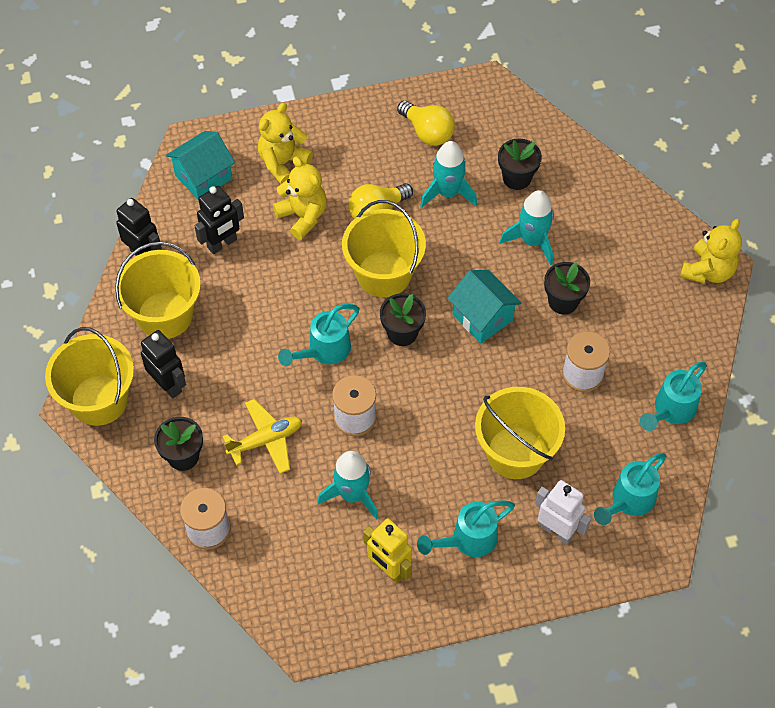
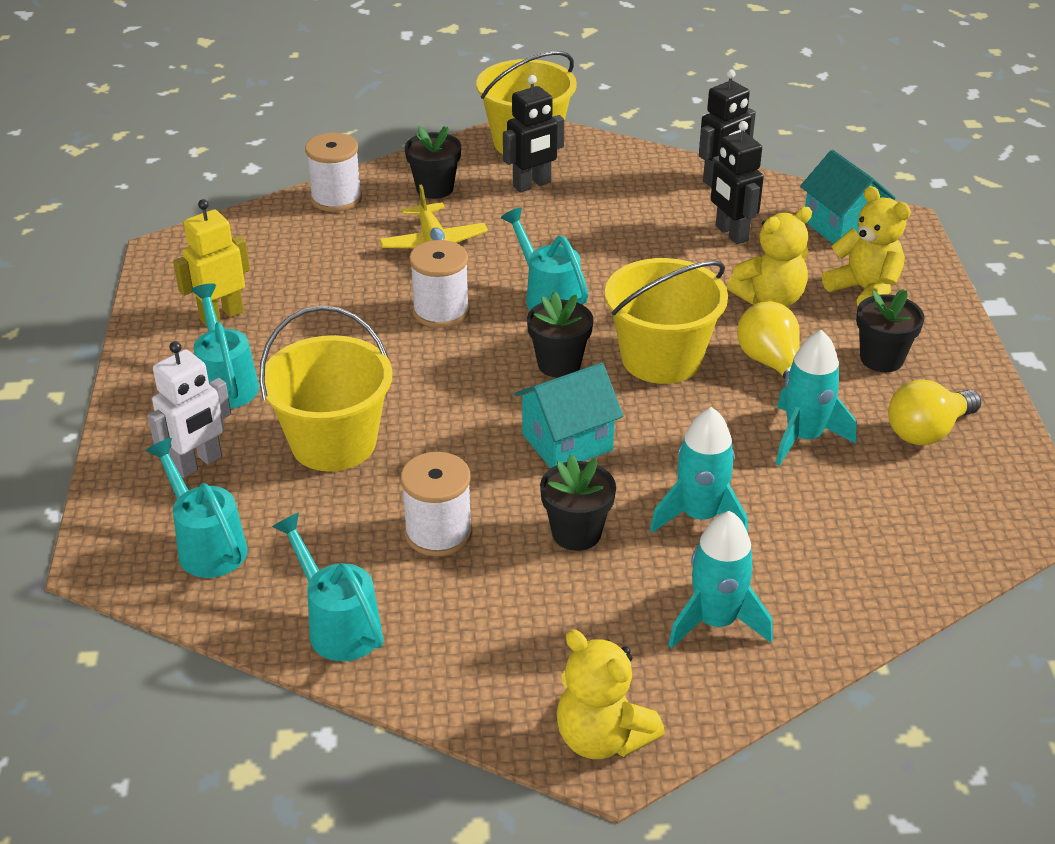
camera: 100 degrees right, 20 degrees down
(165, 315) = (630, 188): yellow bucket -> none
(352, 495) = (333, 298): turquoise rocket -> turquoise rocket (715, 621)
(516, 178) = (831, 518): black flower pot -> black flower pot (881, 359)

